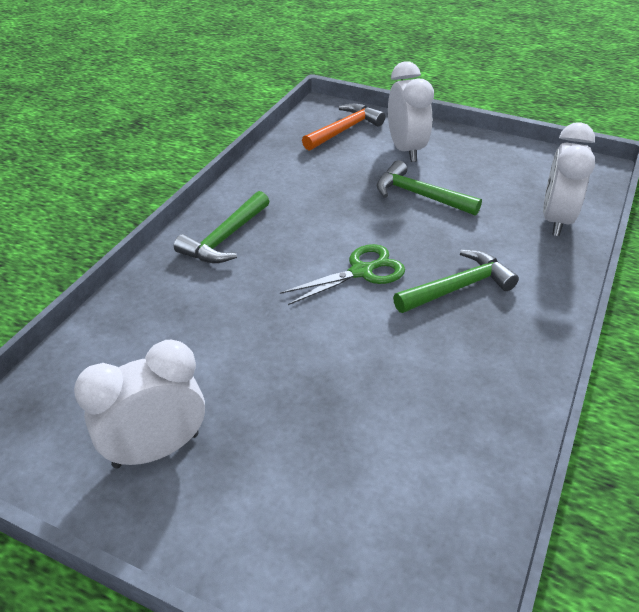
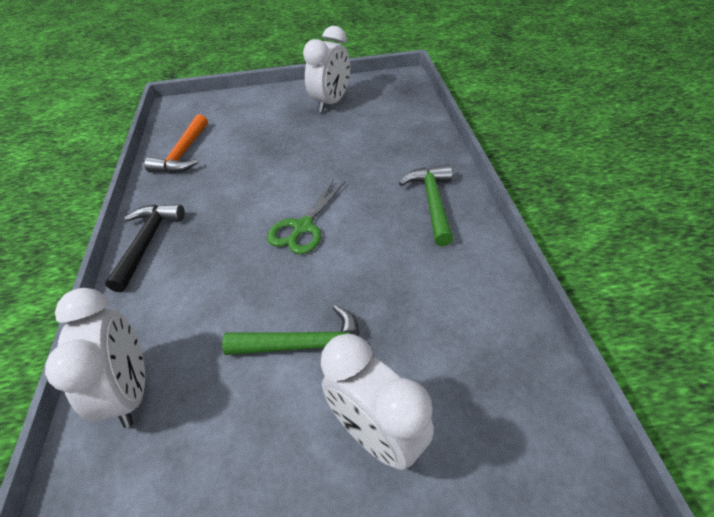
camera: 150 degrees right, 5 degrees up
(344, 130) = (496, 433): orange hammer -> orange hammer (183, 153)
(458, 287) = (218, 250): green hammer -> none
(534, 330) = (147, 243): none -> black hammer

